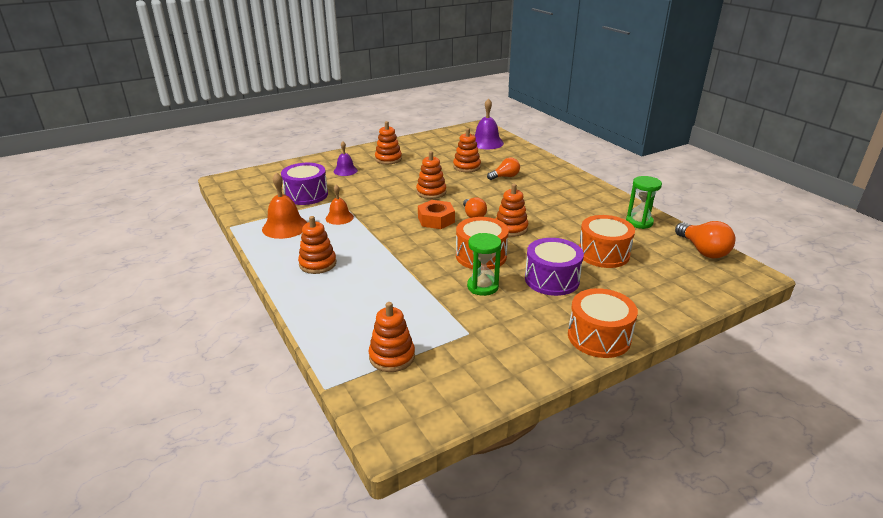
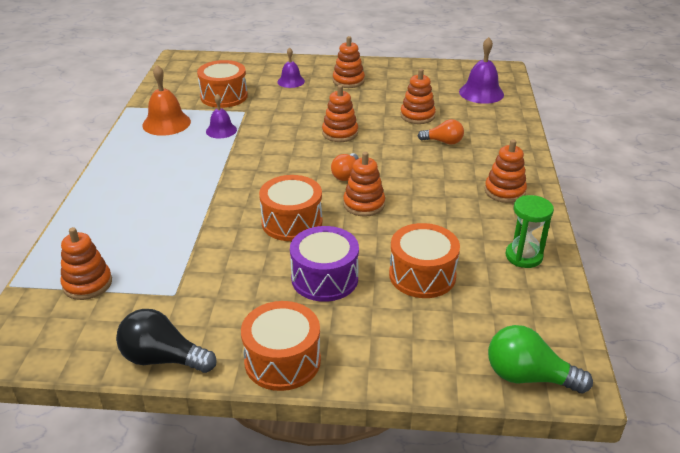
camera: 35 degrees right, 5 degrees up
(306, 195) = (224, 96): purple drum -> orange drum
(317, 264) = (145, 170): orange stacking toy -> orange stacking toy (504, 191)
(339, 217) = (221, 130): orange bell -> purple bell
(436, 220) = (303, 165): orange nut -> none
(482, 286) = (249, 255): green hourglass -> none
(524, 375) = (163, 359): none -> black light bulb
(702, 250) = (553, 325): orange light bulb -> none
(729, 281) = (528, 377): none -> green light bulb

